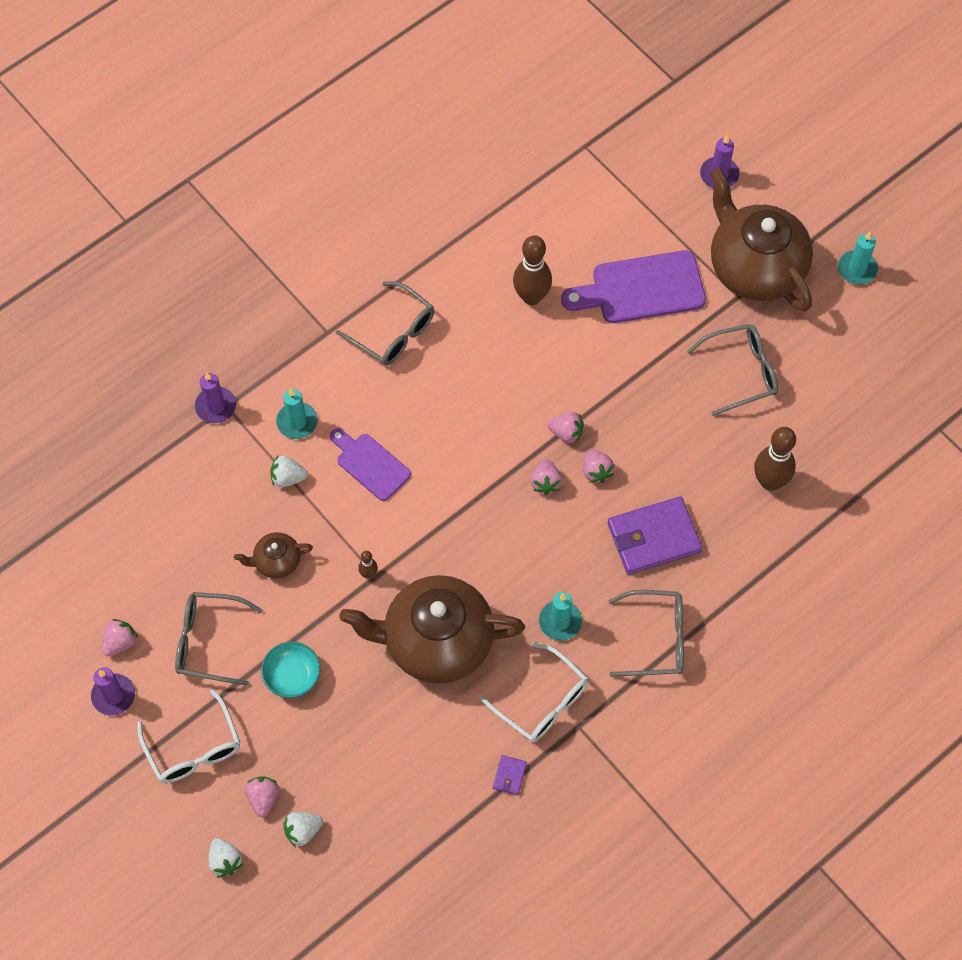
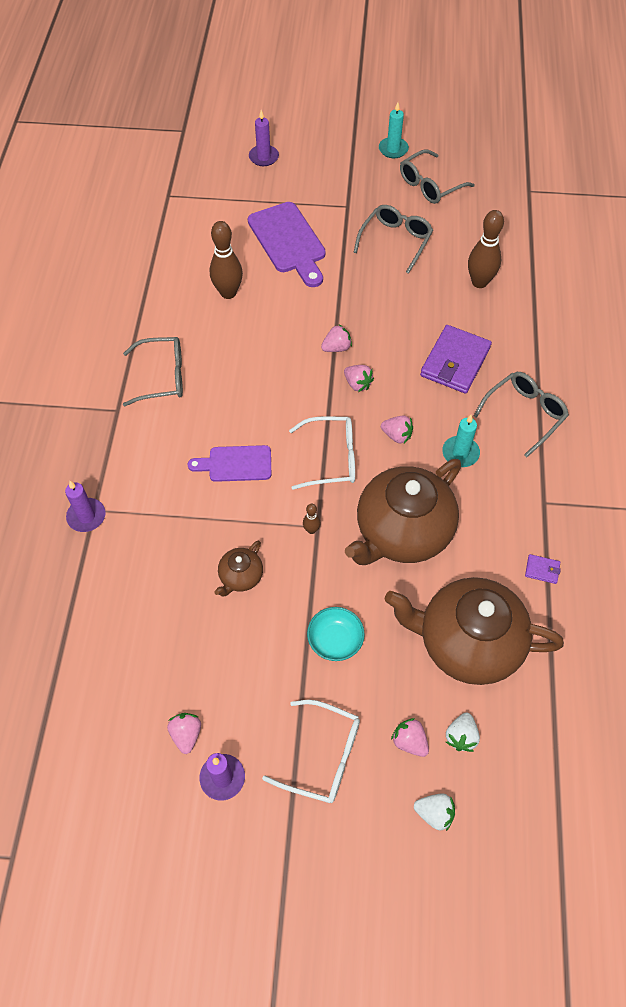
camera: 45 degrees left, 5 degrees down
(208, 641) = (251, 672): grey glasses -> grey glasses (430, 185)
(288, 478) = (188, 518): white strawberry -> none
(297, 422) = (156, 479): turquoise candle -> none
(509, 775) = (542, 570): purple wallet -> purple wallet turned 45 degrees counterclockwise
(542, 702) = (507, 508): white glasses -> white glasses (331, 458)
(596, 471) = (379, 354): pink strawberry -> pink strawberry (397, 435)
(641, 289) = (288, 242): purple cutting board -> purple cutting board turned 60 degrees counterclockwise
(755, 267) = (339, 186): brown teapot -> brown teapot (467, 642)

